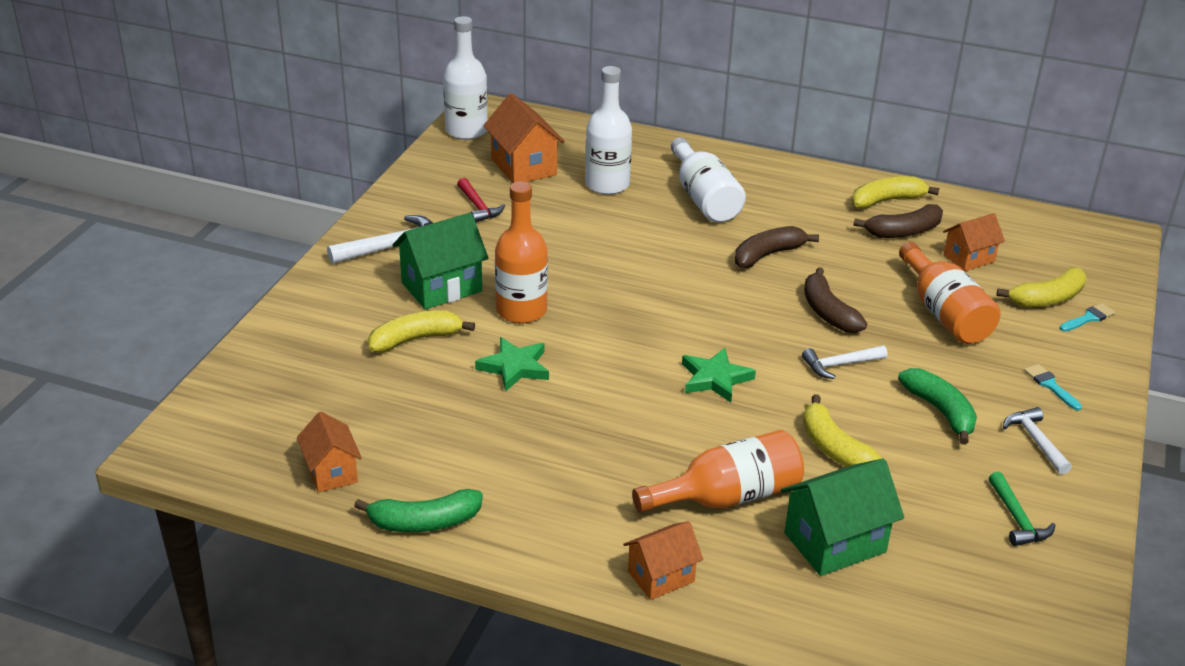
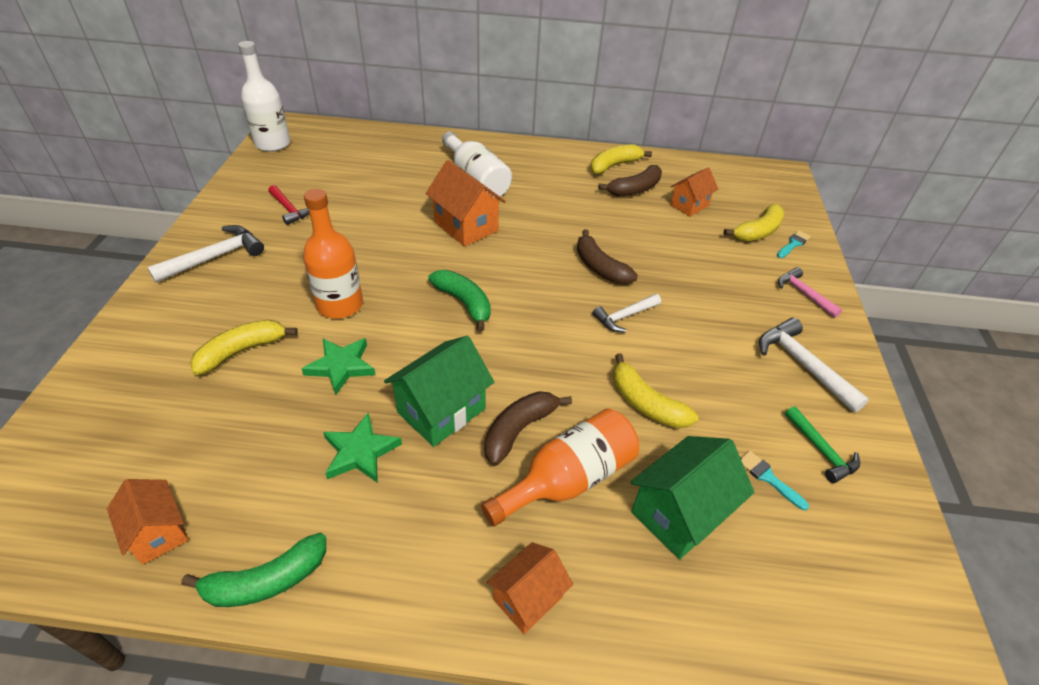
camera: 15 degrees left, 10 degrees up
(441, 287) = (263, 292): green house -> green house (441, 410)
(524, 167) = (324, 169): orange house -> orange house (466, 226)
(607, 184) = (396, 177): white bottle -> none
(715, 378) = (525, 348): green star -> green star (360, 452)
(768, 255) = (538, 222): brown banana -> brown banana (519, 430)
(940, 411) = (719, 349): green banana -> green banana (464, 303)
(944, 313) = (688, 255): orange bottle -> none
(1036, 441) = (803, 365): white hammer -> white hammer, size x1.53
(1050, 385) = (791, 309): turquoise brush -> turquoise brush (768, 478)
(1074, 372) = (804, 293): none -> pink hammer

